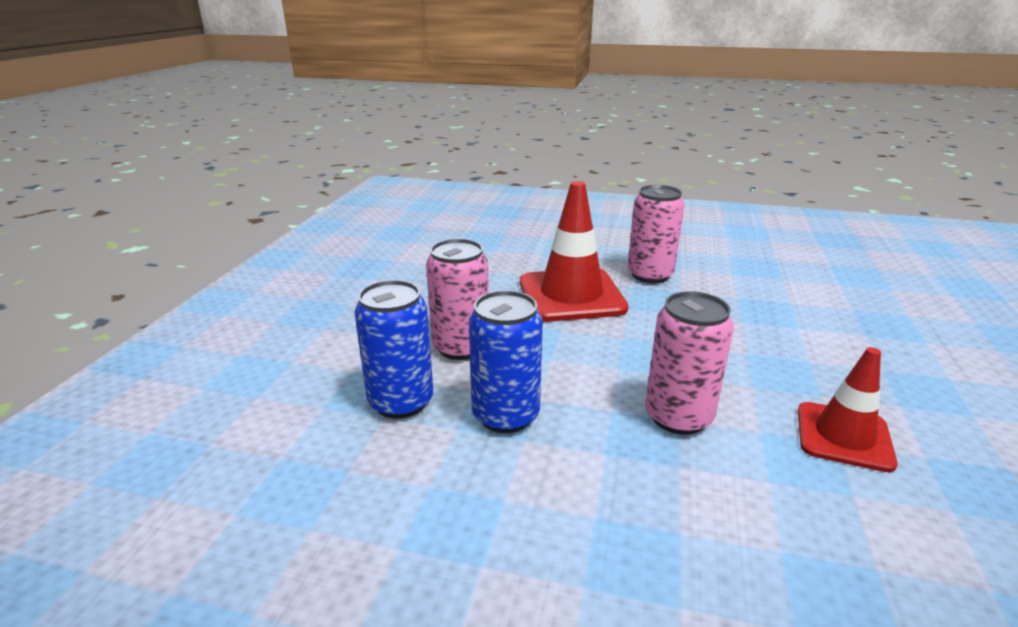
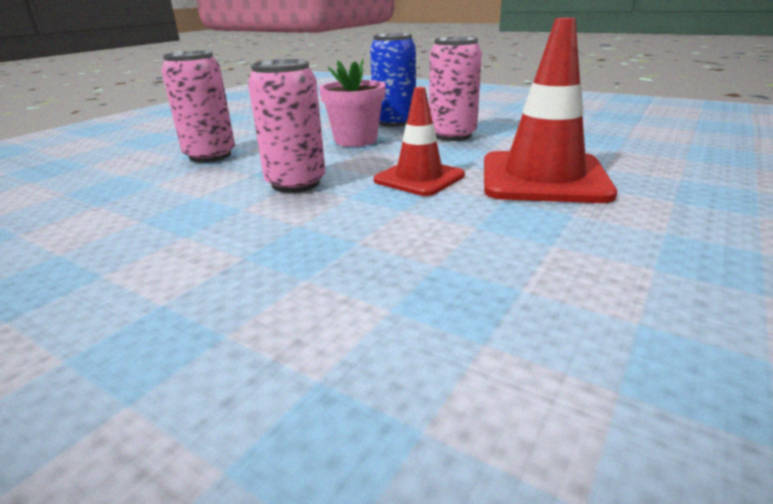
camera: 110 degrees right, 0 degrees up
(505, 415) = (355, 140): blue can -> pink flower pot
(650, 275) = (615, 233): pink can -> pink can (210, 156)
(843, 436) = (183, 242): red traffic cone -> red traffic cone (419, 178)

